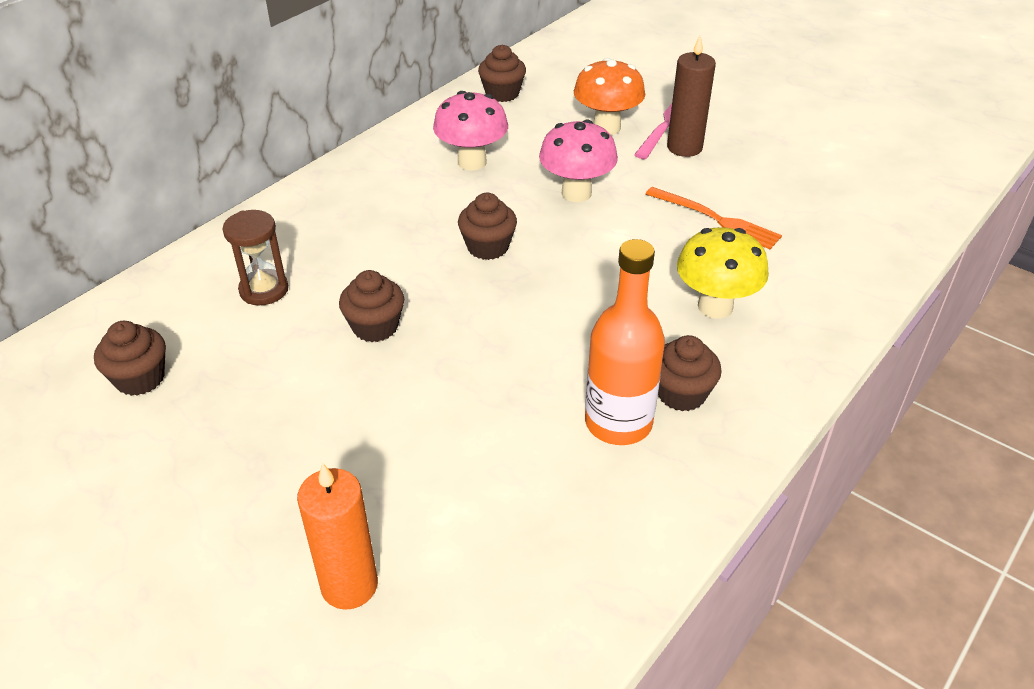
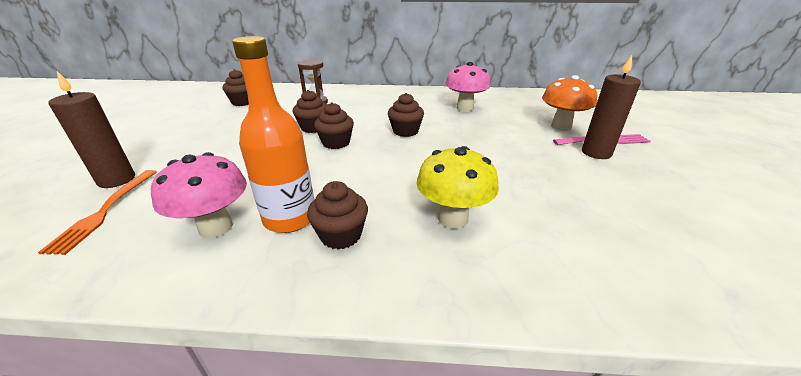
camera: 55 degrees right, 10 degrees down
(349, 585) = (117, 180): orange candle -> brown candle
(502, 93) = (530, 97): brown cupcake -> brown cupcake (336, 143)
(576, 193) = (487, 137): pink mushroom -> pink mushroom (216, 227)
(716, 219) = (547, 187): orange fork -> orange fork (105, 211)

